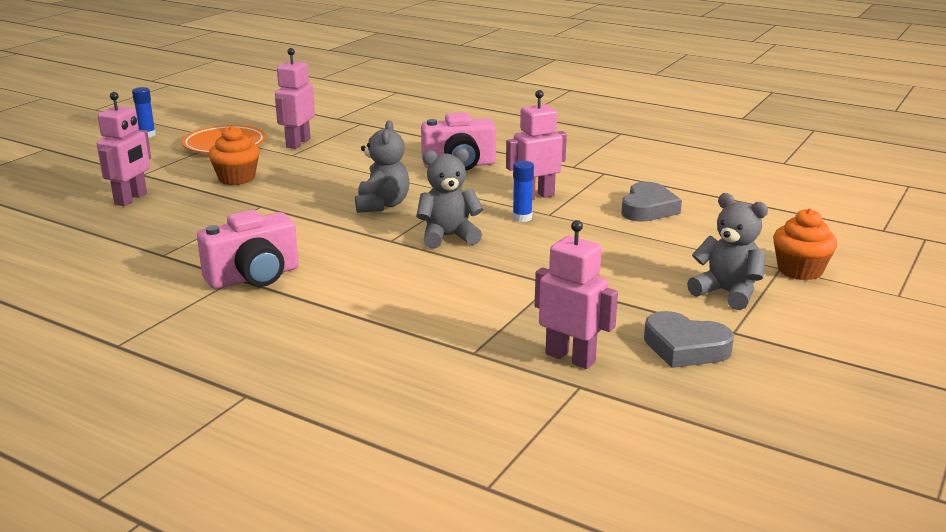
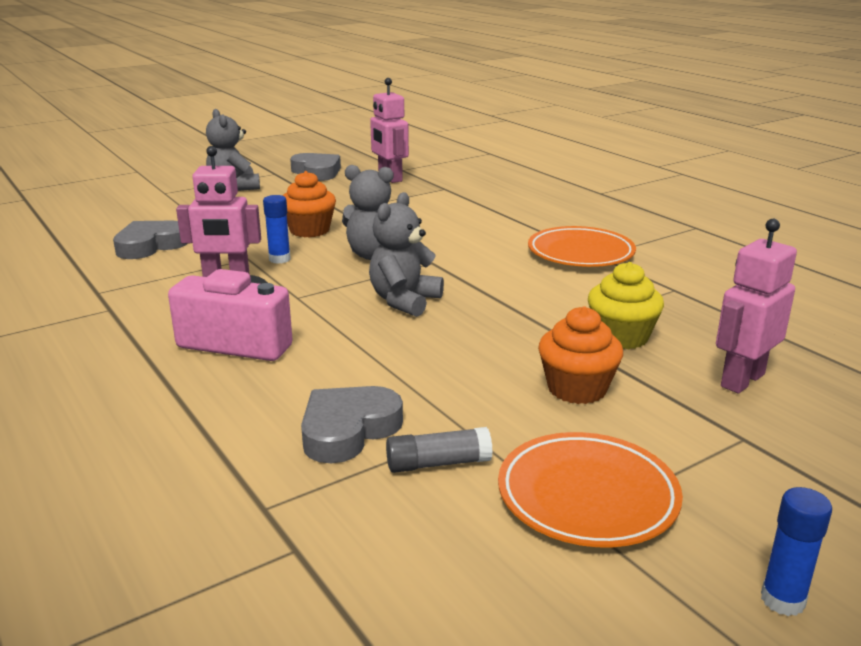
camera: 155 degrees left, 0 degrees up
(210, 209) = (621, 337): none -> yellow cupcake
(254, 277) = (580, 253): pink camera -> orange plate
(298, 143) = (438, 463): pink robot -> grey glue stick
(350, 145) = (348, 430): none -> grey heart
(800, 270) = (157, 189): orange cupcake -> orange cupcake (309, 230)

